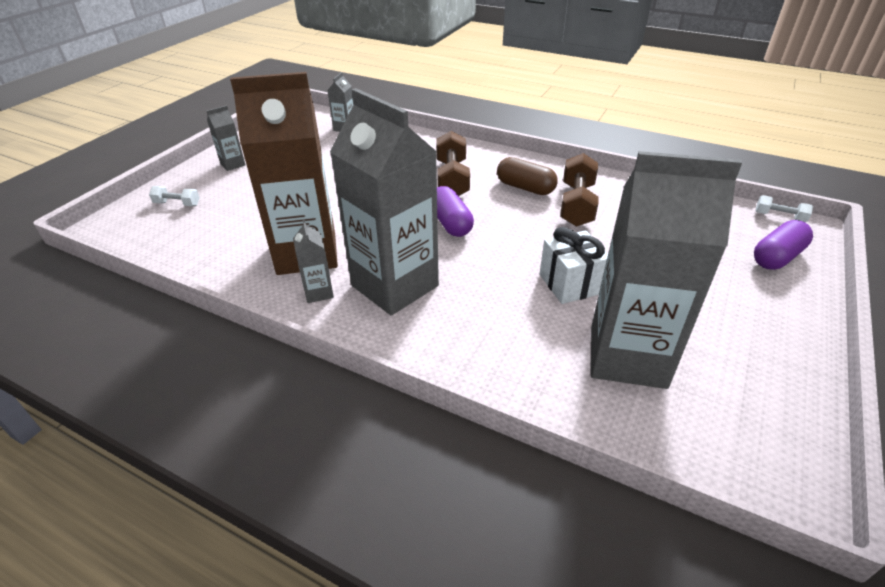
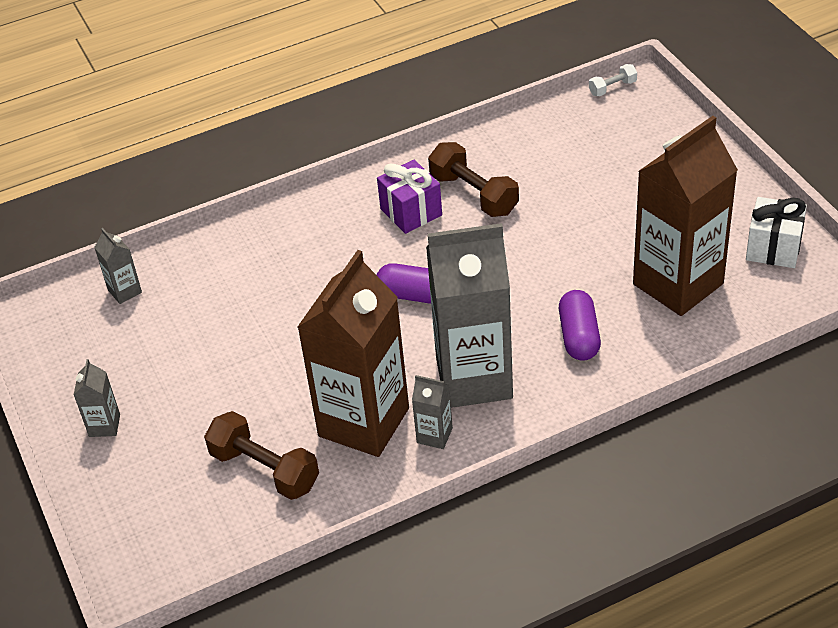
camera: 50 degrees left, 5 degrees up
(177, 204) = (150, 502): white dumbbell -> none
(452, 179) = (339, 255): brown dumbbell -> brown dumbbell (264, 470)
(525, 188) = (411, 212): brown capsule -> purple gift
(570, 284) = (575, 266): white gift -> white gift (773, 248)
(627, 356) = (678, 284): grey carton -> brown carton
(777, 257) = (654, 129): purple capsule -> purple capsule (579, 336)

